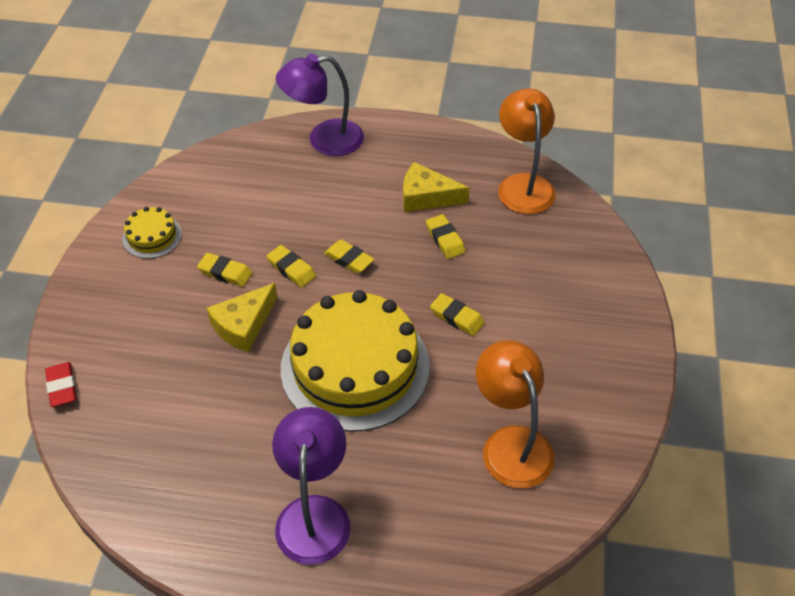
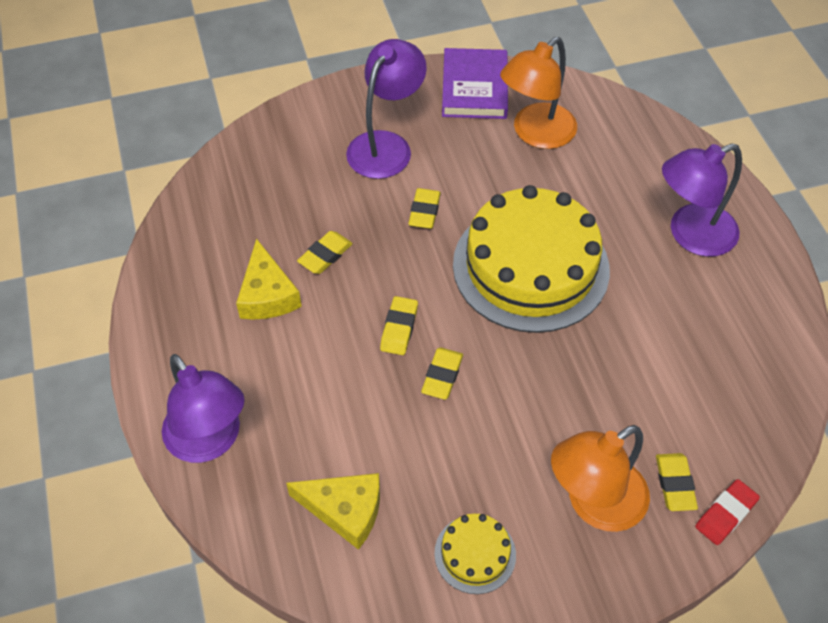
camera: 115 degrees left, 5 degrees up
(225, 272) = (484, 439): yellow eraser -> yellow eraser (674, 484)
(243, 325) = (542, 383): yellow cheese -> yellow cheese (345, 510)
(523, 185) = (208, 216): orange lamp -> orange lamp (594, 504)
(550, 319) = (386, 145): none -> purple lamp
(600, 419) = (474, 88): none -> purple book

